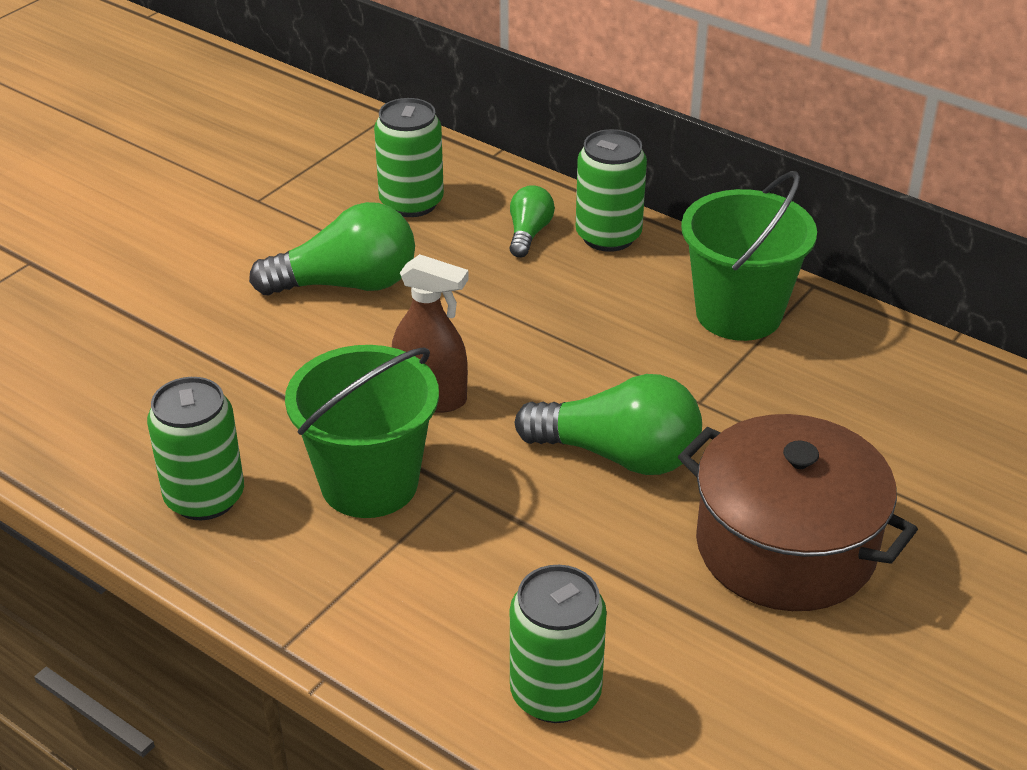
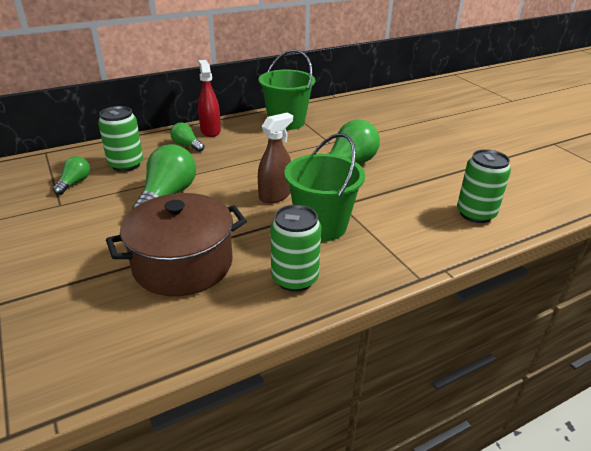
camera: 65 degrees left, 5 degrees down
(322, 183) = (74, 183): none -> green light bulb
(608, 236) = (210, 131): green can -> red spray bottle
(785, 547) = (418, 150): brown pot -> brown pot (183, 264)

